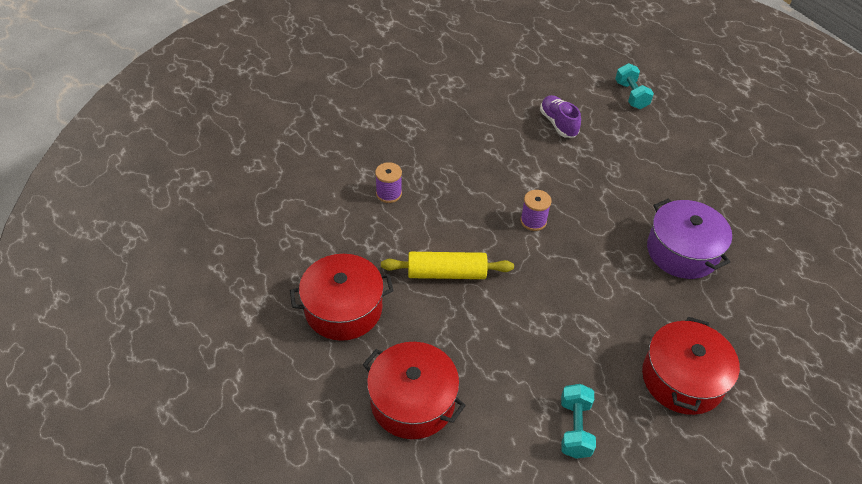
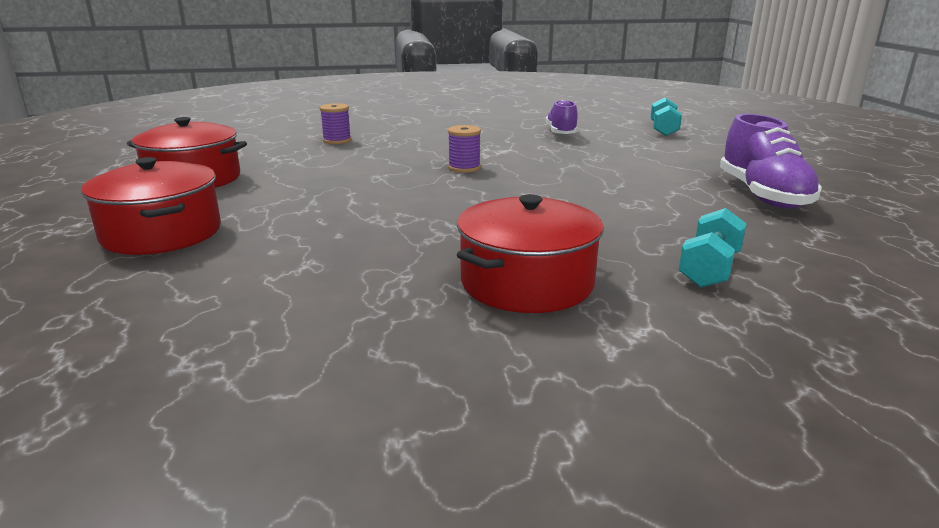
camera: 25 degrees right, 25 degrees down
(446, 273) = (327, 178): yellow rolling pin -> none
(575, 428) = (318, 287): turquoise dumbbell -> turquoise dumbbell (709, 269)
(682, 251) = (632, 205): purple pot -> none
(751, 208) = (763, 195): none -> purple shoe

